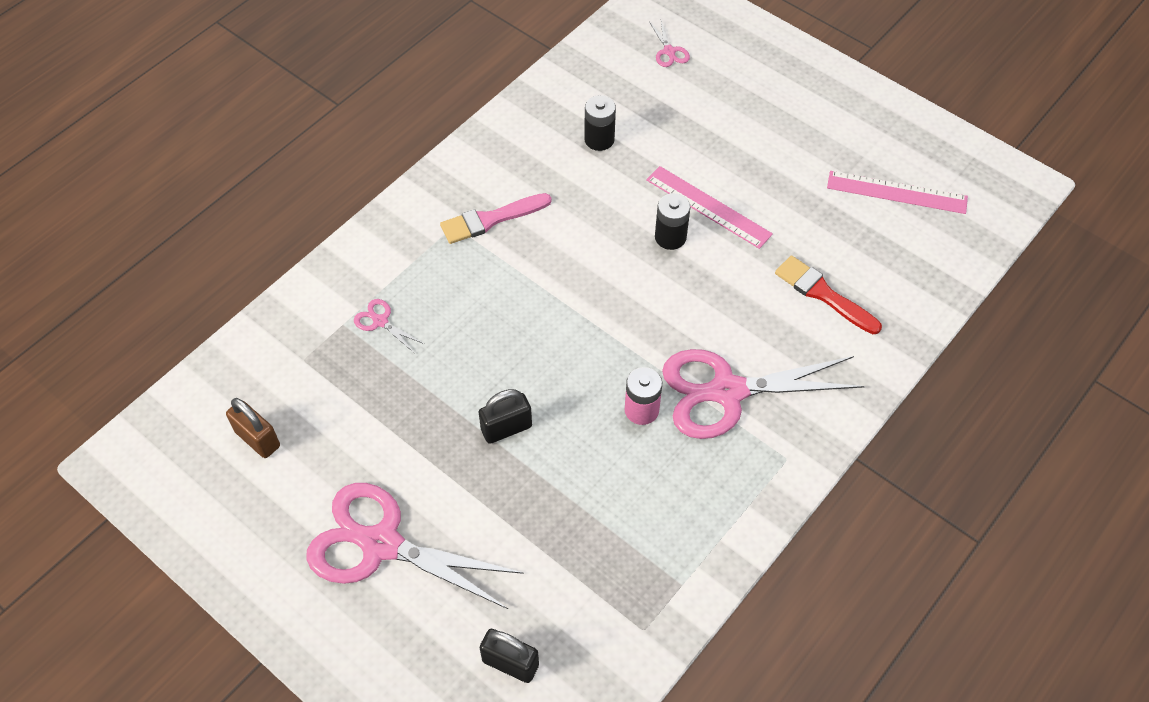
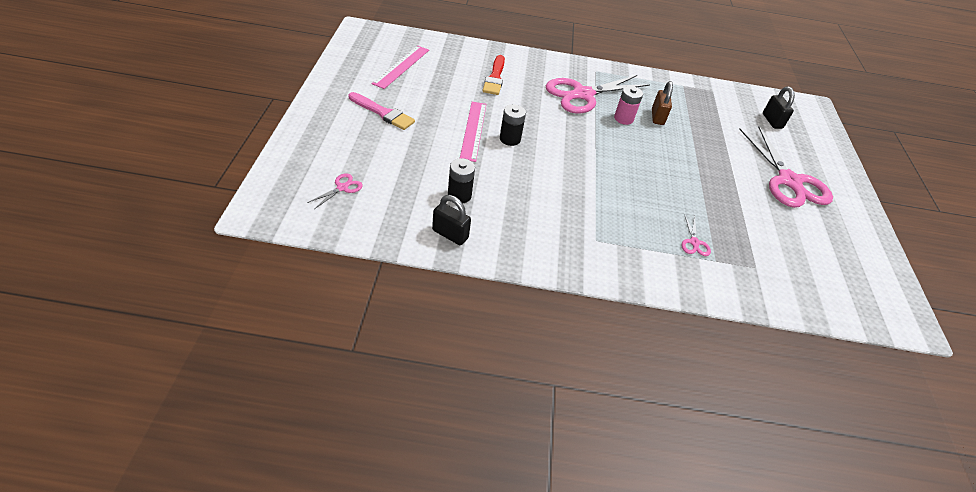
camera: 130 degrees left, 10 degrees down
(258, 439) = (815, 260): brown padlock -> brown padlock (657, 117)
(491, 219) = (573, 223): pink brush -> pink brush (383, 113)
(506, 428) = (687, 161): black padlock -> black padlock (450, 234)
(727, 391) = (583, 94): pink scissors -> pink scissors turned 105 degrees clockwise
(897, 192) = (401, 66): pink ruler -> pink ruler turned 45 degrees clockwise

